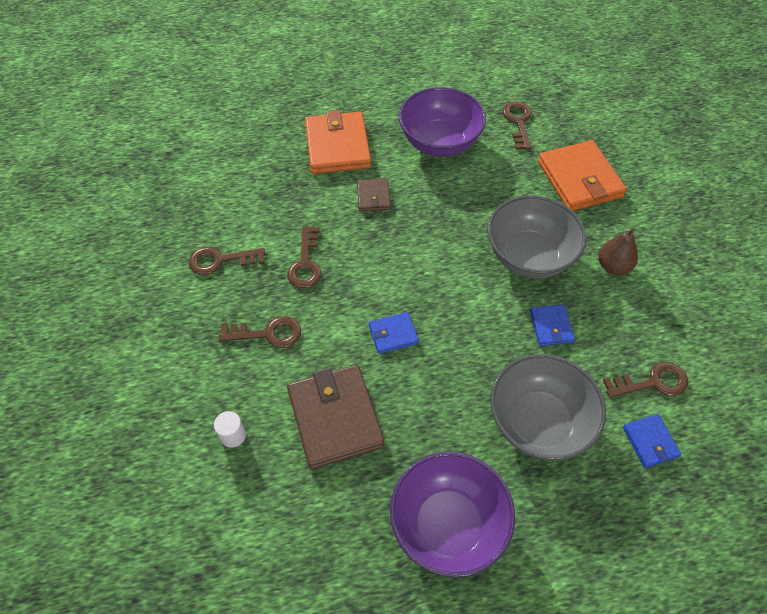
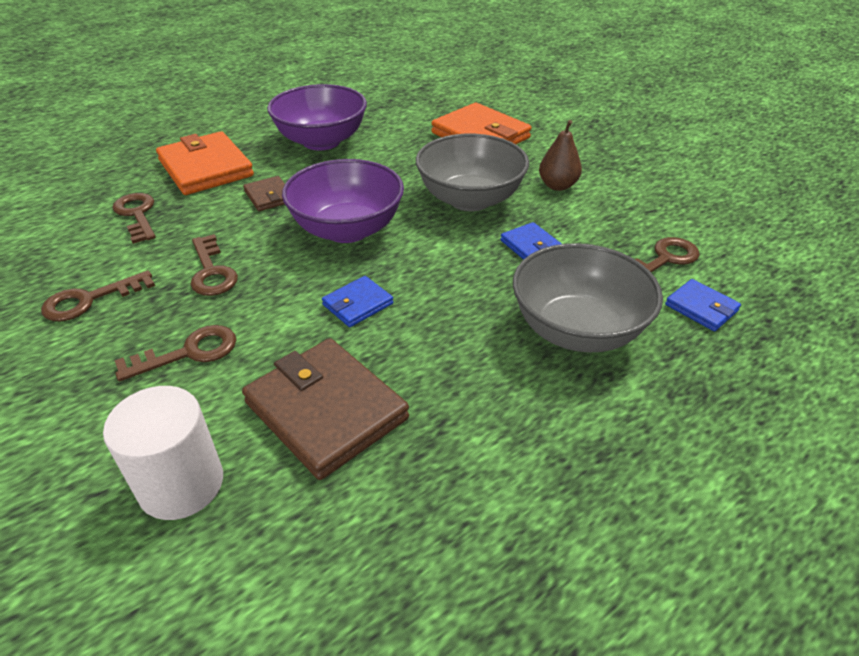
camera: 25 degrees left, 15 degrees down
(233, 435) = (181, 484): white cylinder -> white cylinder, size x2.02
(448, 524) = (542, 472): purple bowl -> purple bowl (347, 229)
(518, 122) = (394, 112): brown key -> brown key (137, 215)

